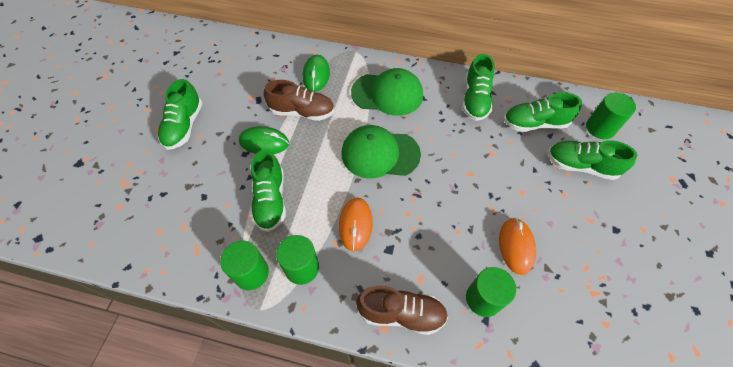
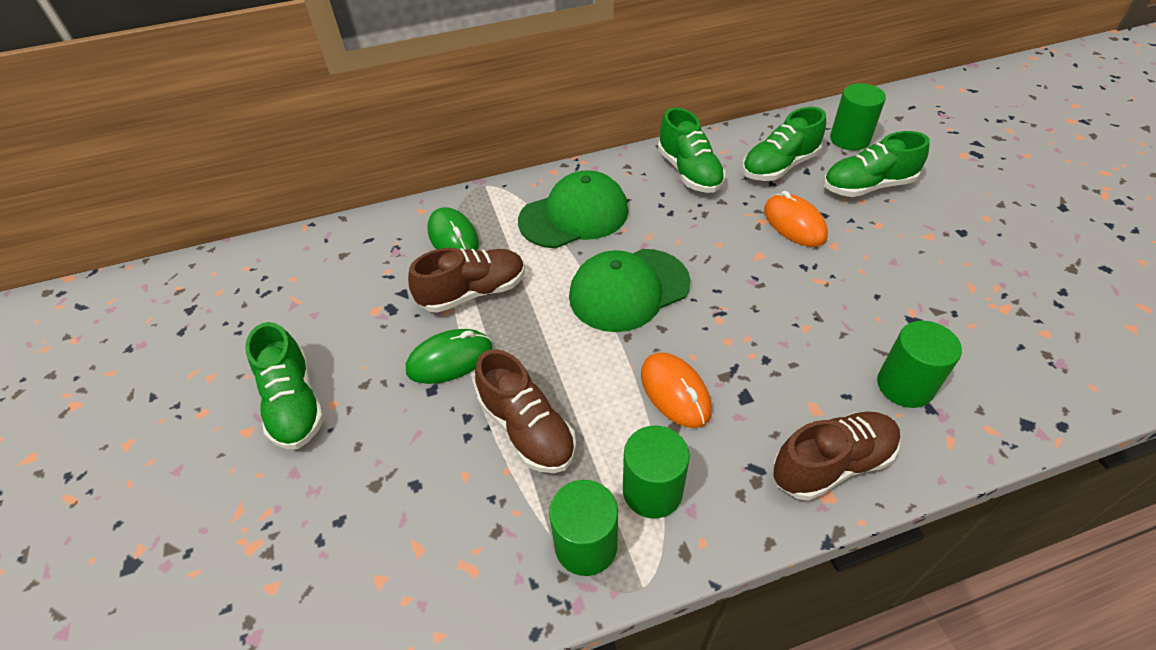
camera: 30 degrees left, 10 degrees down
(271, 200) = (527, 429): green shoe -> brown shoe
(516, 246) = (883, 306): orange mouse -> orange mouse (794, 224)

